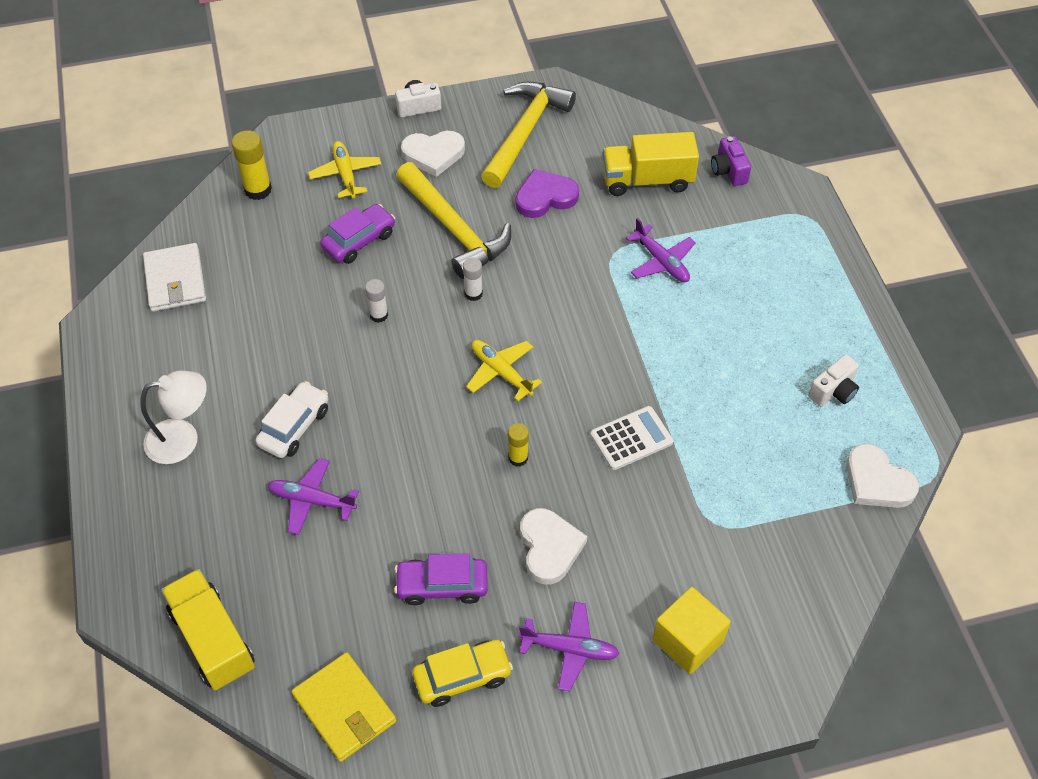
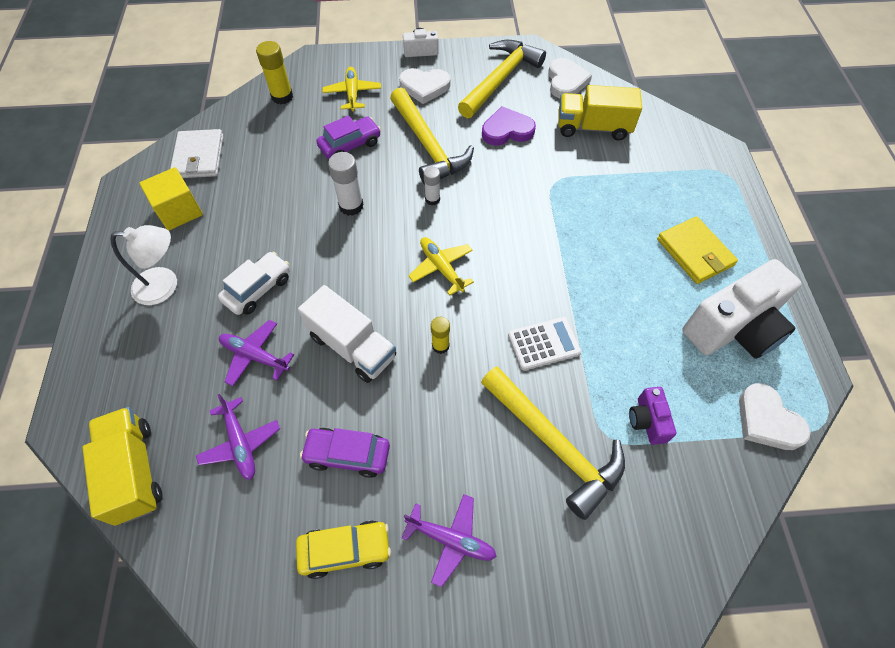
camera: 10 degrees right, 5 degrees up
(344, 708) = (230, 562): yellow wallet -> yellow wallet (695, 252)
(379, 315) = (351, 206): white glue stick -> white glue stick, size x1.59
(419, 473) = (352, 346): none -> white truck
(549, 547) = (451, 434): white heart -> white heart (566, 81)
(660, 540) = (554, 445): none -> yellow hammer
(661, 262) = (595, 194): purple plane -> purple plane (240, 443)
(687, 641) = (565, 552): yellow cube -> yellow cube (179, 211)
(728, 171) = (662, 128): purple camera -> purple camera (647, 421)
(833, 391) = (733, 328): white camera -> white camera, size x2.16

